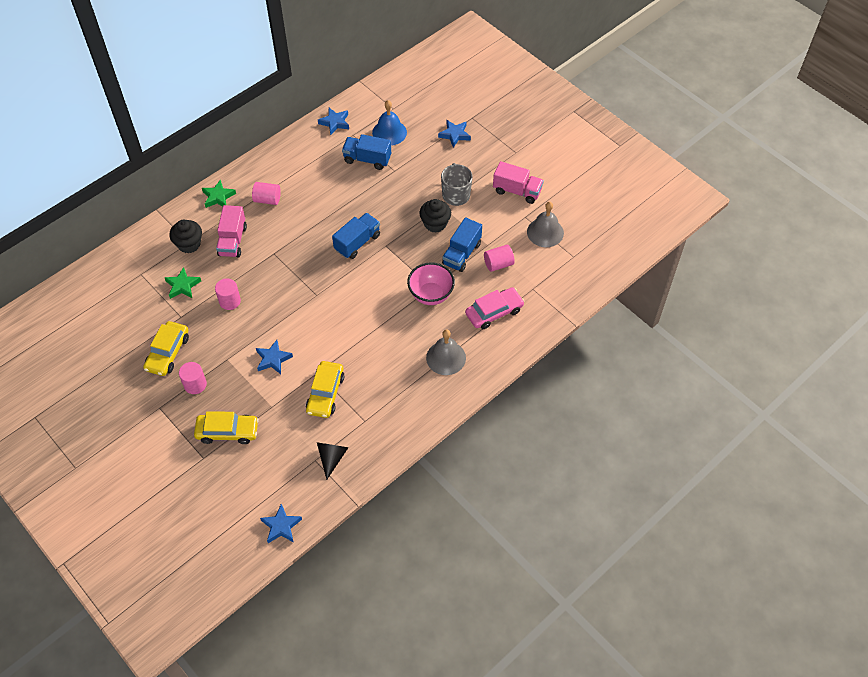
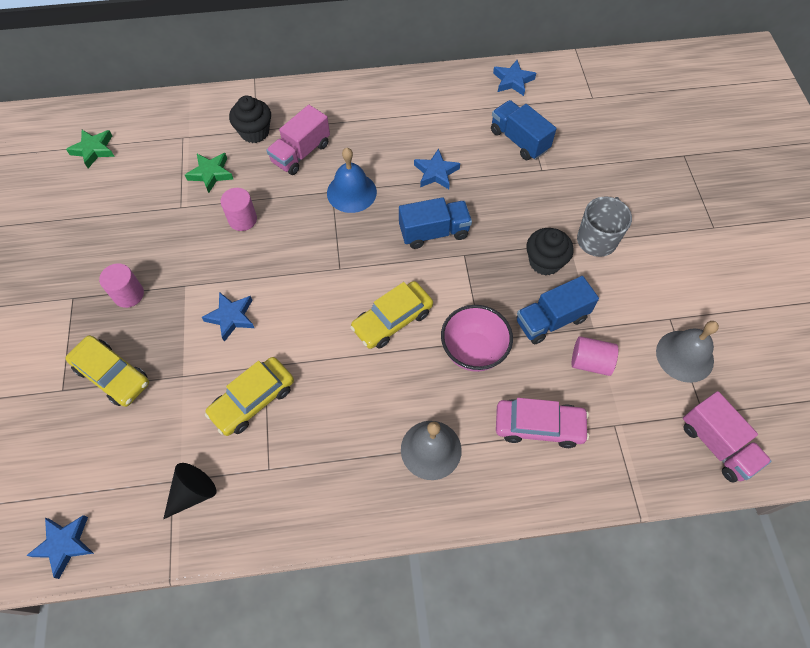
camera: 35 degrees right, 5 degrees up
(168, 353) = (134, 240): yellow car -> yellow car (392, 320)
(218, 197) = (325, 97): green star -> green star (94, 150)
(267, 199) = (373, 128): pink cylinder -> none
(389, 132) = (568, 122): blue bell -> blue bell (351, 192)
(455, 135) = (647, 165): blue star -> blue star (436, 173)
(517, 191) = (682, 278): pink truck -> pink truck (716, 444)

